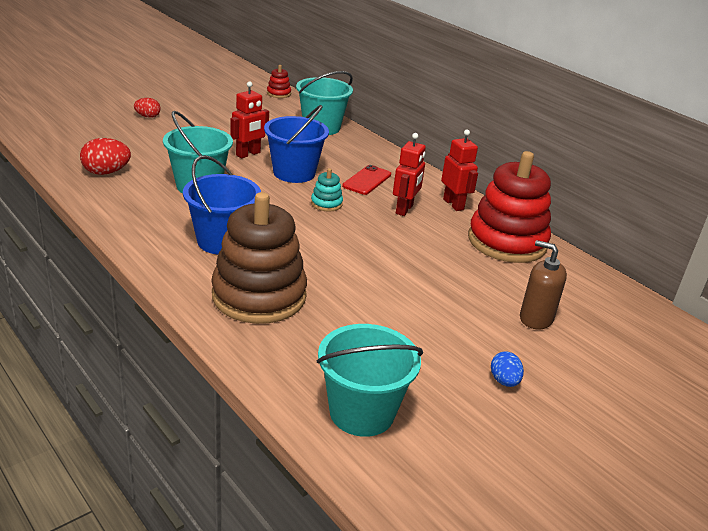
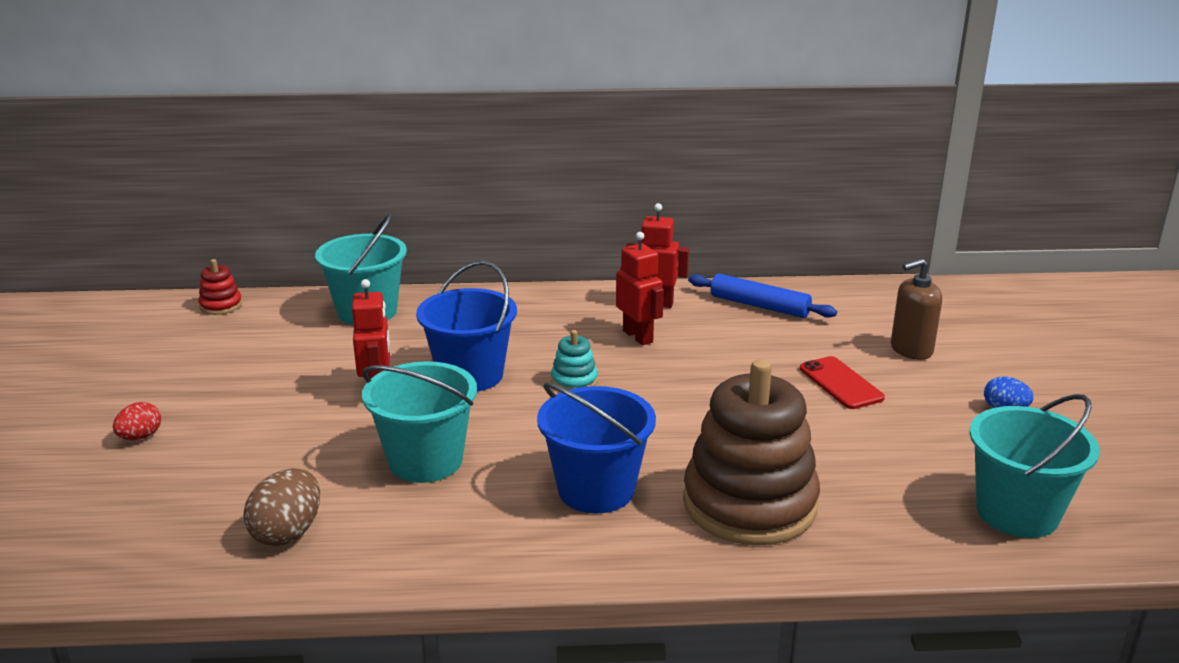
camera: 50 degrees left, 5 degrees down
(106, 172) = (287, 533): red egg -> brown egg
(367, 180) = (545, 333): red phone -> red phone (840, 383)
(507, 241) = (759, 306): red stacking toy -> blue rolling pin

